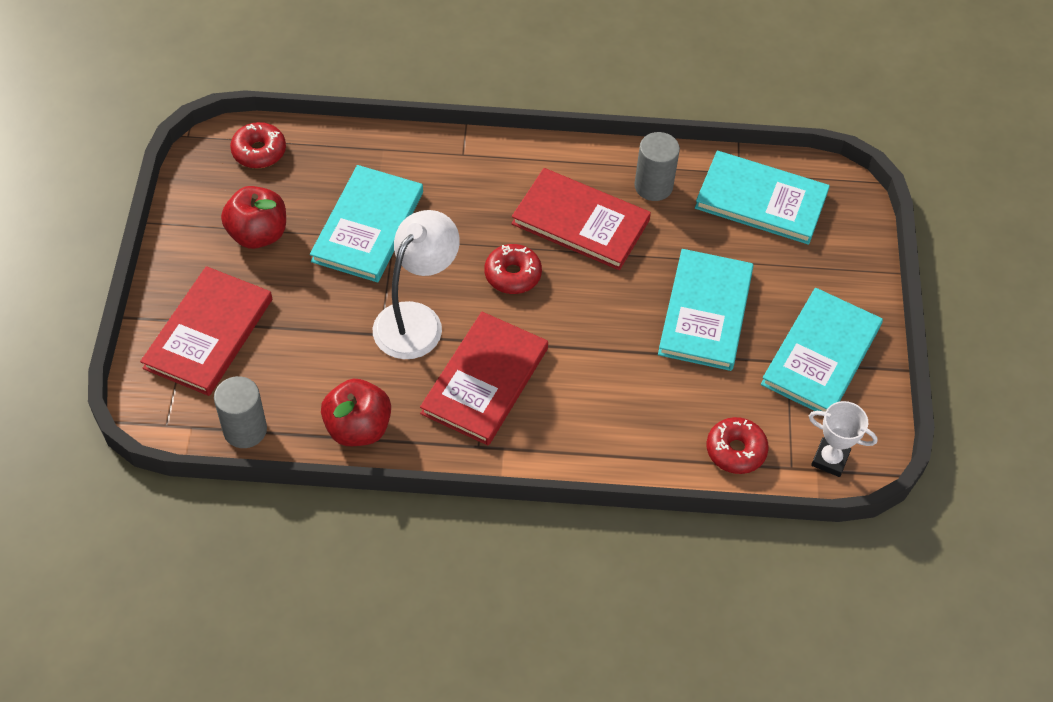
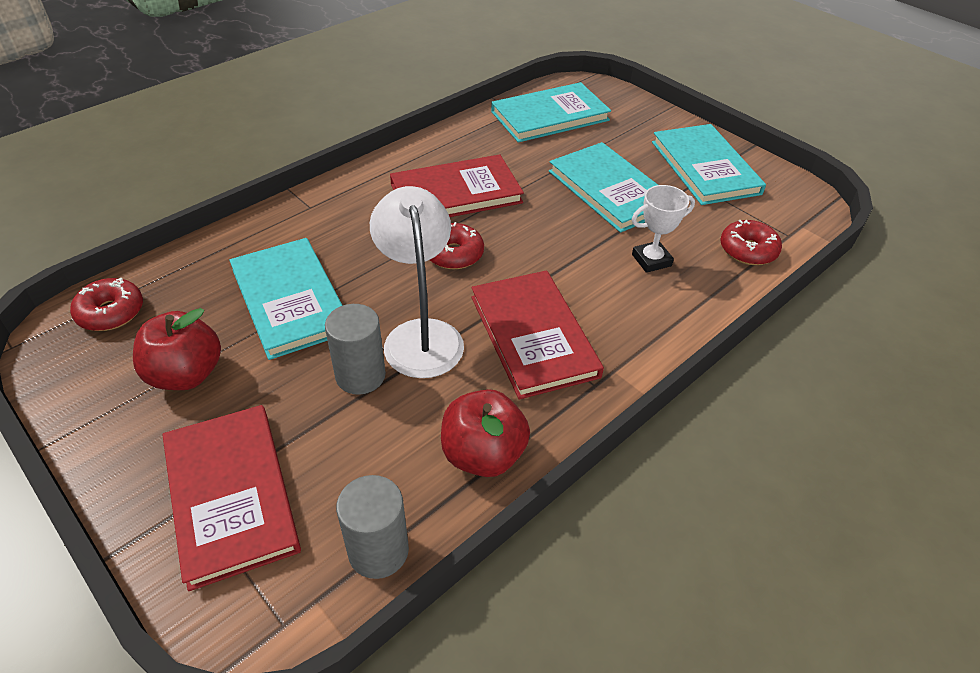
camera: 45 degrees left, 10 degrees down
(653, 186) = (474, 146): grey cylinder -> grey cylinder (360, 375)
(830, 459) = (798, 215): white trophy -> white trophy (651, 260)

